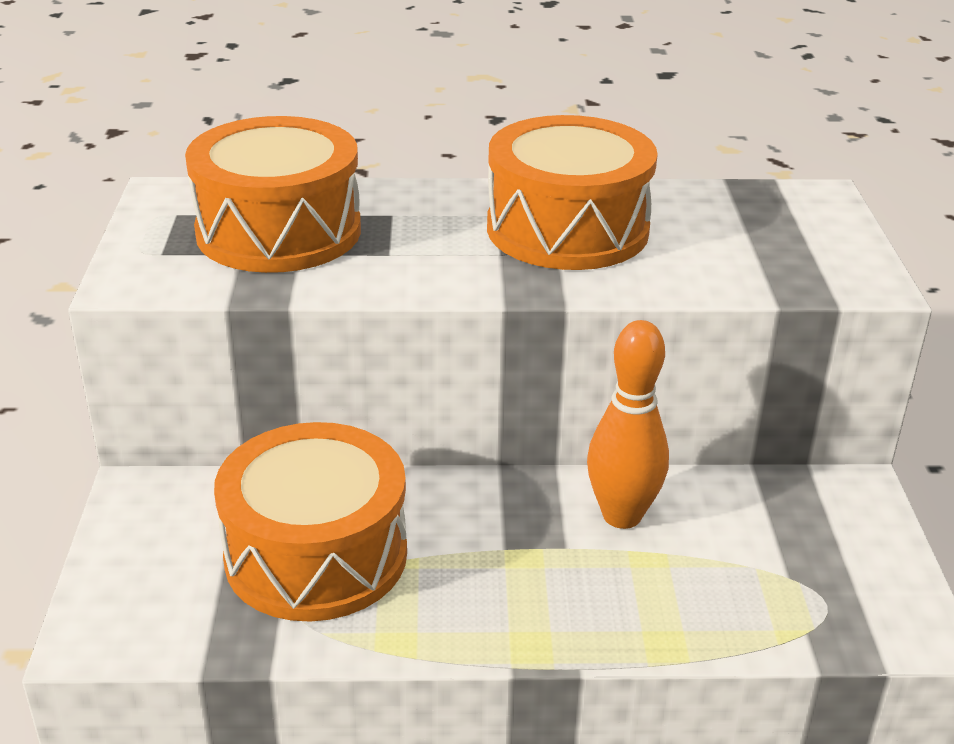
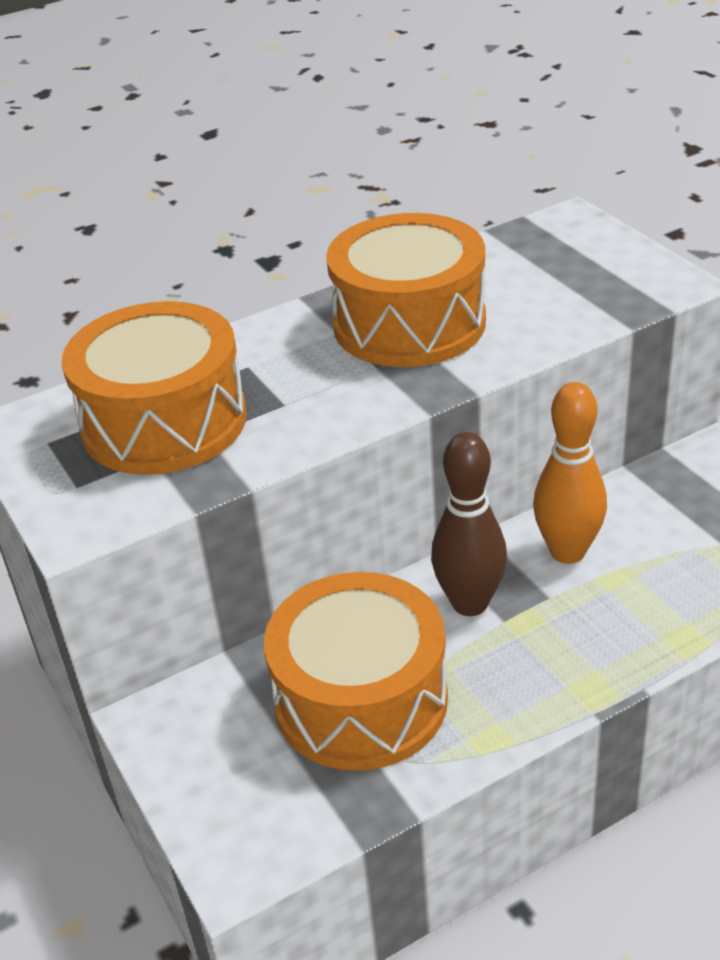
camera: 25 degrees left, 5 degrees up
(487, 519) = (470, 603): none -> brown bowling pin

